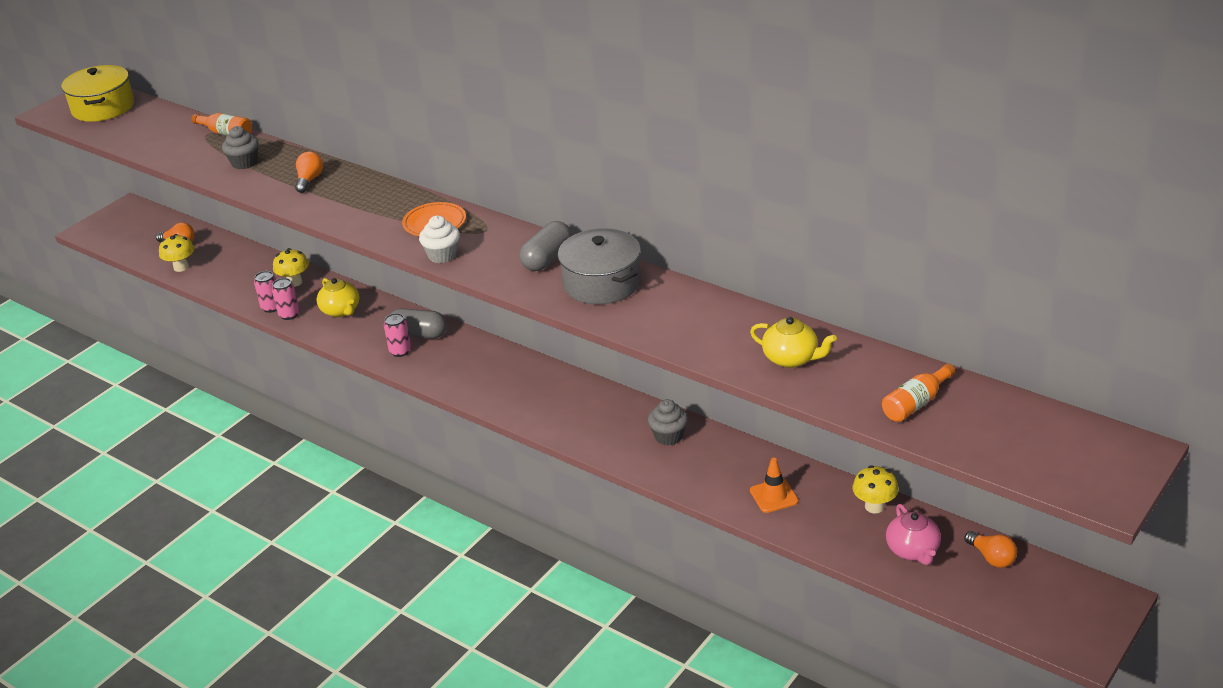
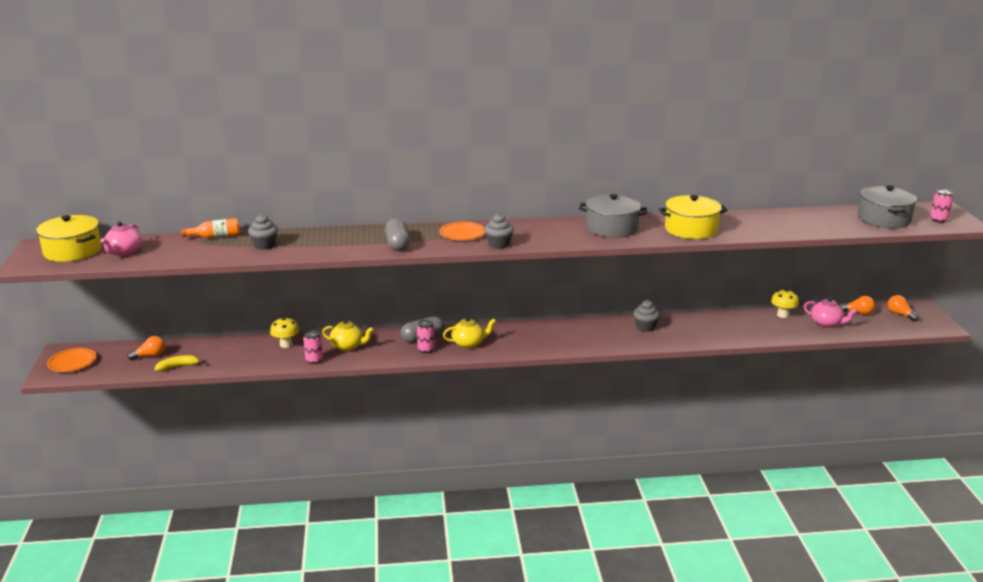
camera: 45 degrees left, 10 degrees down
(118, 224) = (72, 363): none -> orange plate
(133, 125) = (124, 252): none -> pink teapot
(181, 267) = (178, 367): yellow mushroom -> yellow banana
(271, 307) = (293, 361): pink can -> pink can (938, 220)
(309, 180) = (333, 240): orange light bulb -> orange light bulb (900, 314)
(442, 255) = (499, 244): white cupcake -> grey cupcake
(547, 259) = (561, 228): grey capsule -> grey capsule (397, 244)
(689, 327) = (691, 229): none -> yellow pot
(774, 496) = (736, 329): orange traffic cone -> none
(791, 359) = (759, 225): yellow teapot -> yellow teapot (468, 343)
(916, 403) = (840, 221): orange bottle -> none
(993, 428) = (884, 219): none -> grey pot

